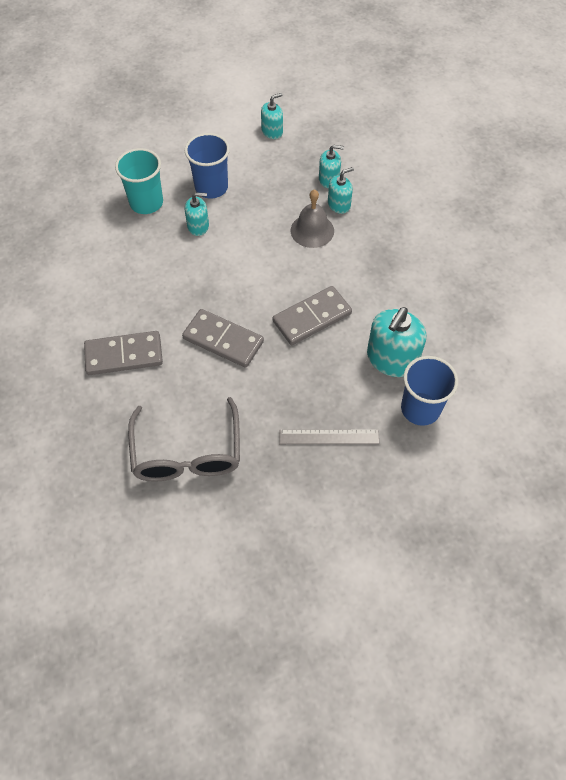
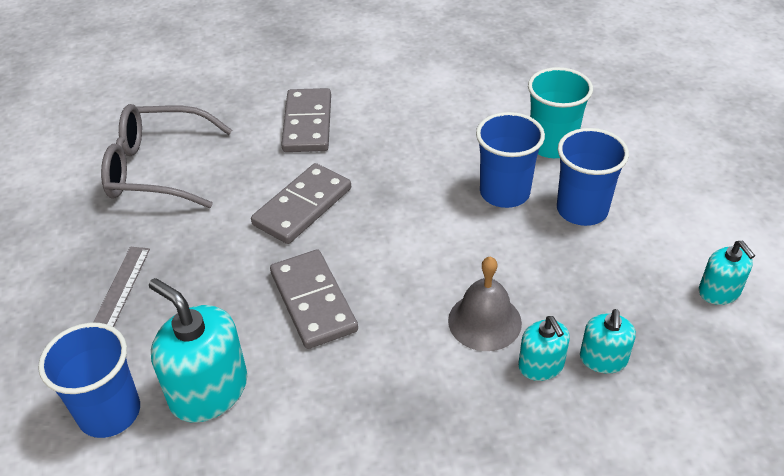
camera: 100 degrees right, 15 degrees down
(198, 226) = (504, 192): turquoise soap dispenser -> blue cup

